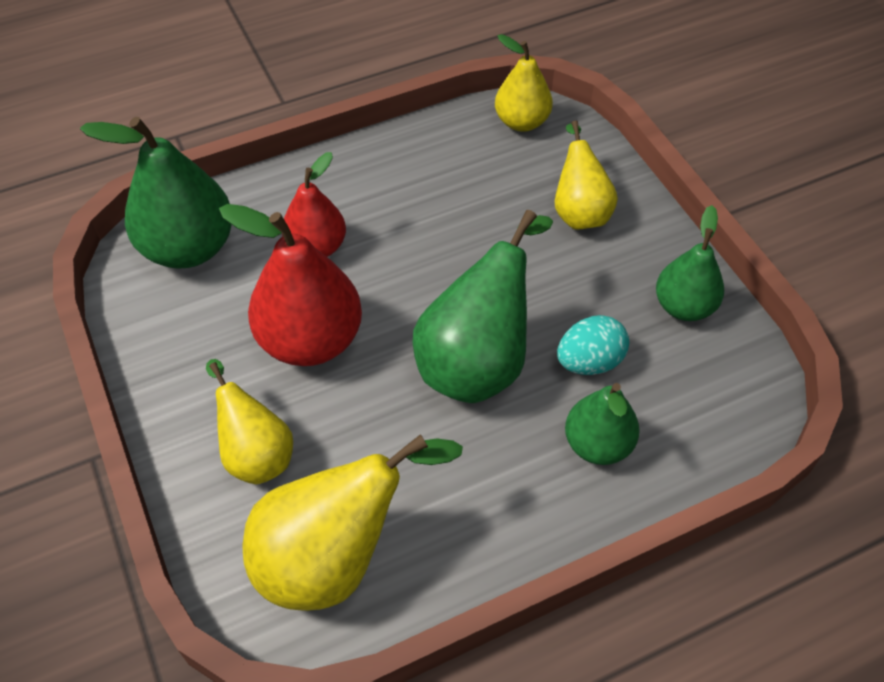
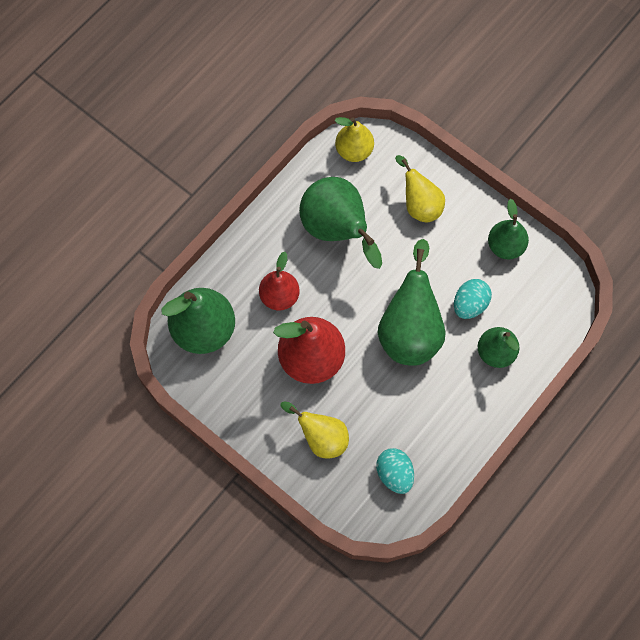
camera: 25 degrees left, 15 degrees up
(335, 557) = (394, 474): yellow pear -> turquoise egg
(445, 200) = (337, 231): none -> green pear

